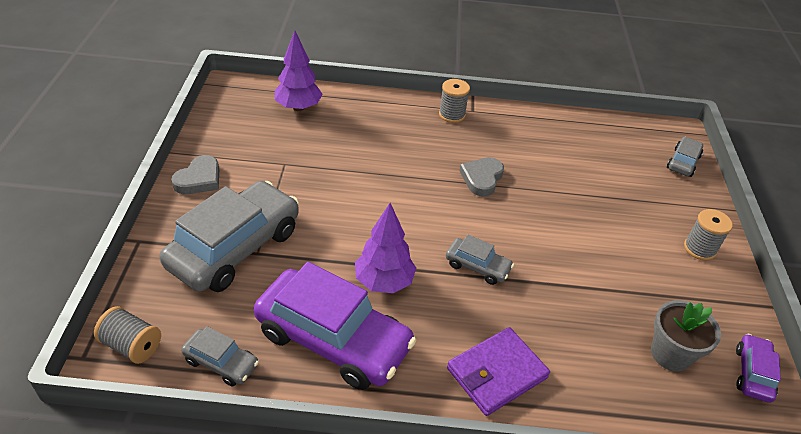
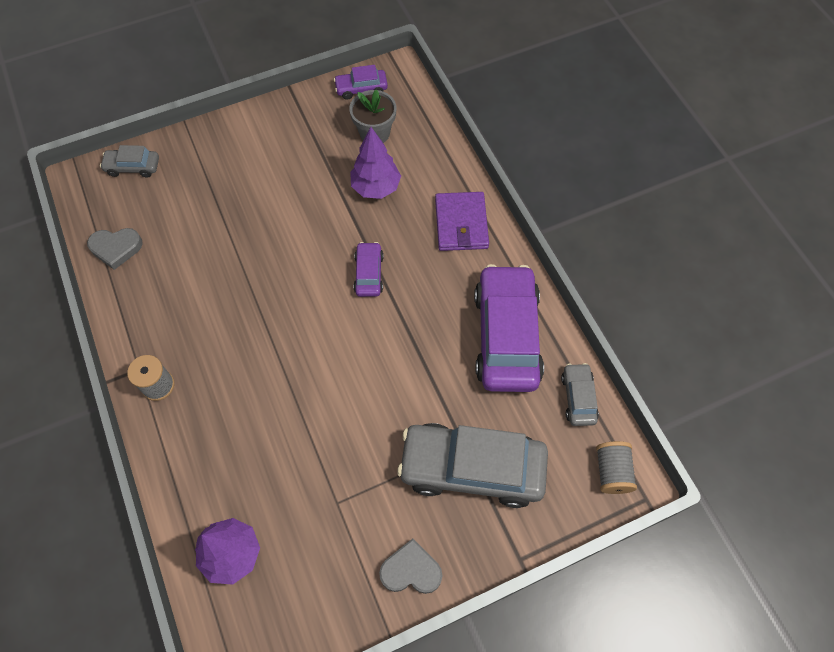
camera: 115 degrees left, 20 degrees up
(384, 282) = (429, 331): purple tree -> purple tree (376, 187)
(477, 266) = (369, 274): grey car -> purple car
(482, 178) = (252, 314): grey heart -> grey heart (116, 248)
(496, 373) = (461, 224): purple wallet -> purple wallet turned 60 degrees clockwise
(699, 248) = (250, 135): grey spool -> none

